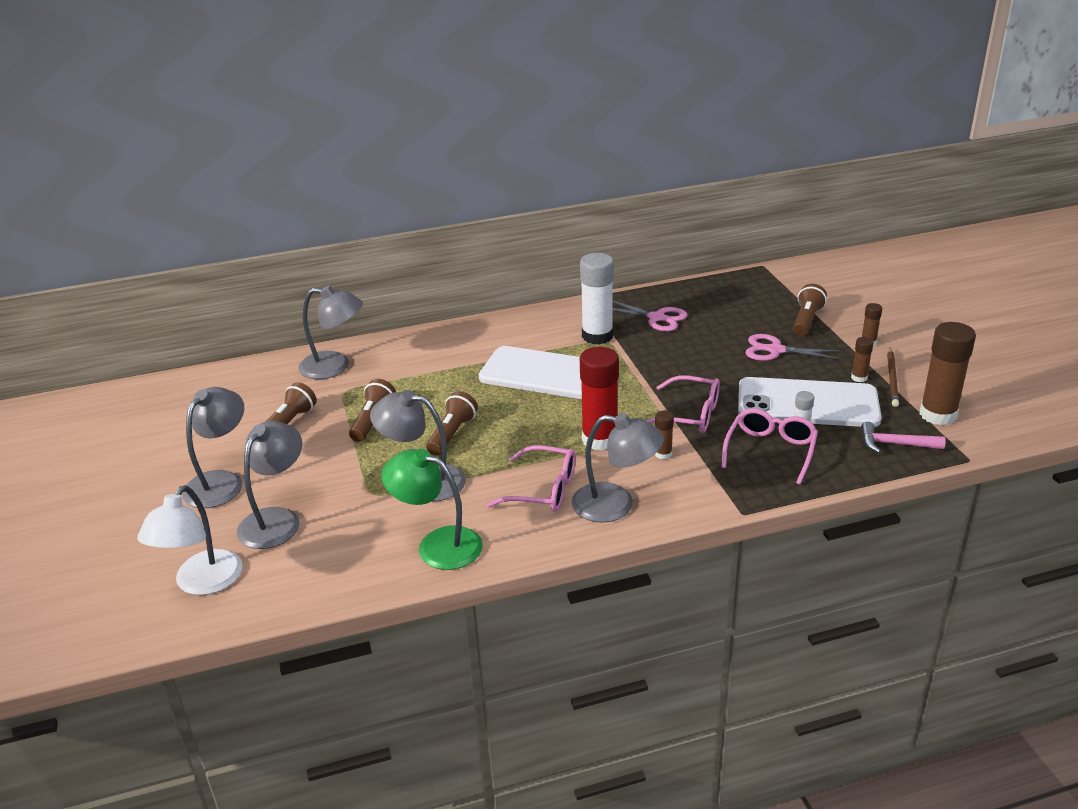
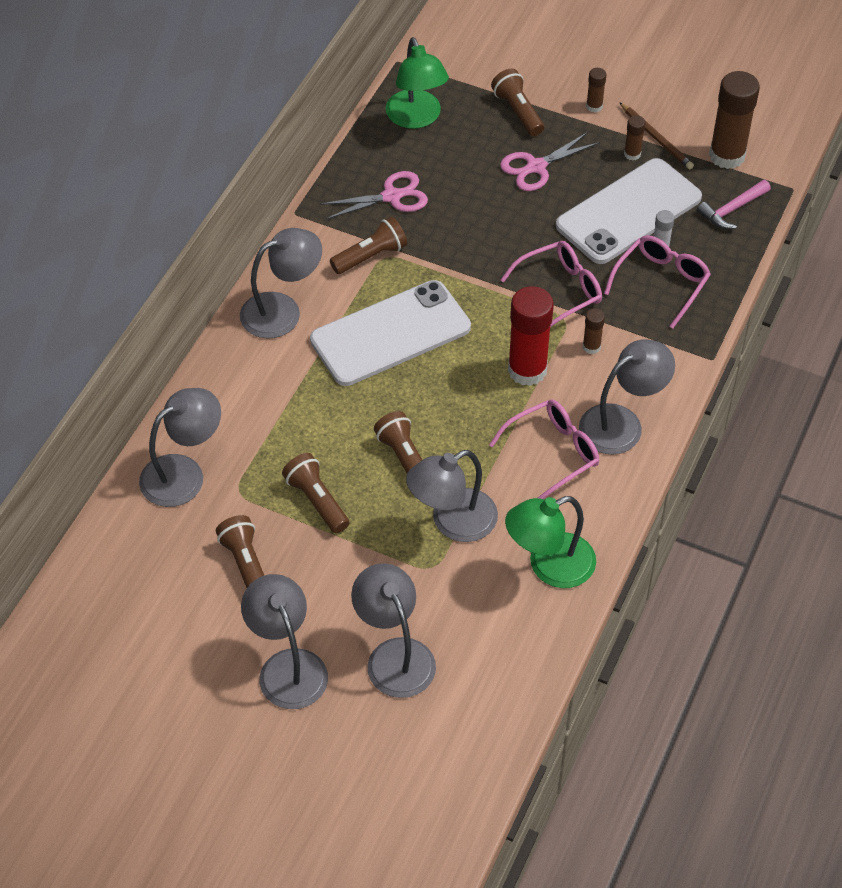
camera: 50 degrees left, 20 degrees up
(202, 583) = (429, 754): white lamp -> none
(507, 332) = (282, 310): none -> grey lamp
(597, 336) = (370, 256): white glue stick -> brown flashlight
(732, 293) = (416, 118): none -> green lamp
(770, 451) = (660, 283): pink glasses -> pink glasses turned 60 degrees clockwise

